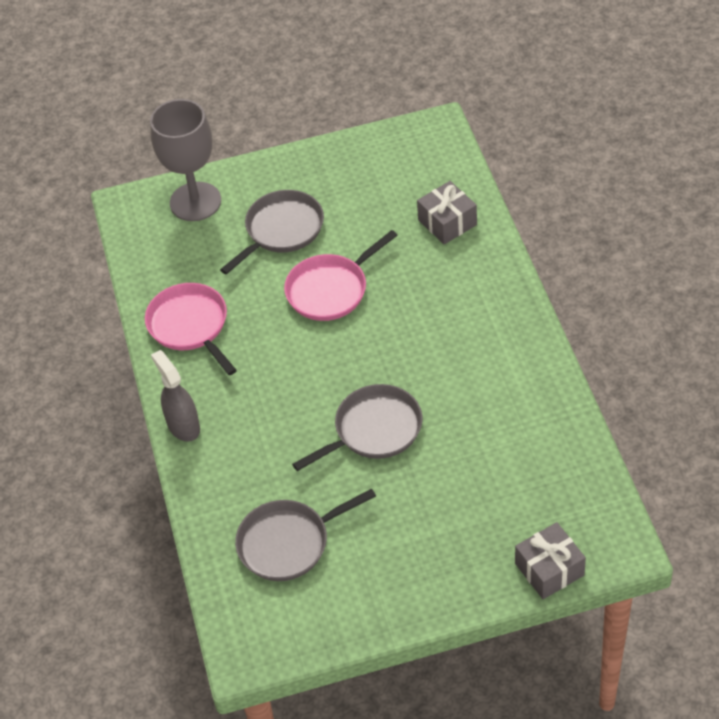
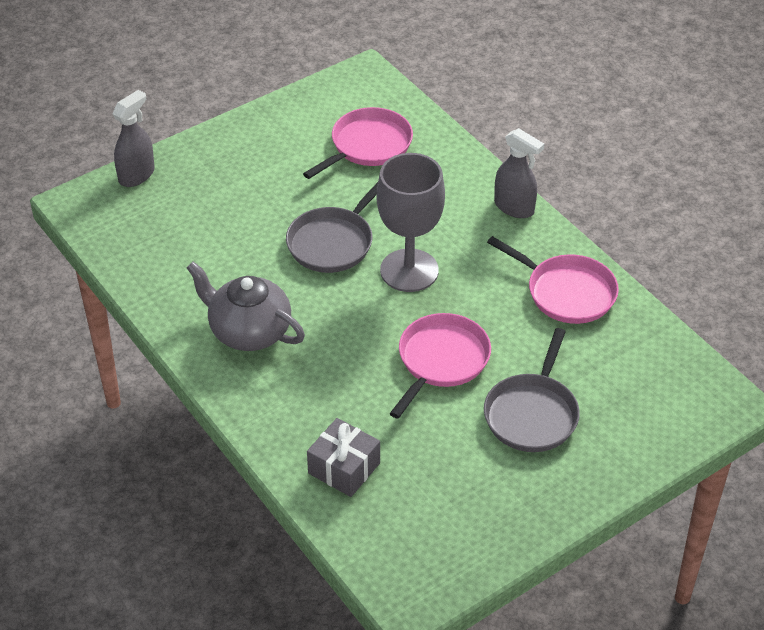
camera: 155 degrees right, 5 degrees down
(195, 202) = (653, 425): grey goblet -> grey goblet (409, 270)
(288, 543) = (368, 145): grey pan -> pink pan
(485, 356) = (249, 331): none -> grey teapot
(549, 569) = (137, 175): grey gift -> grey spray bottle

